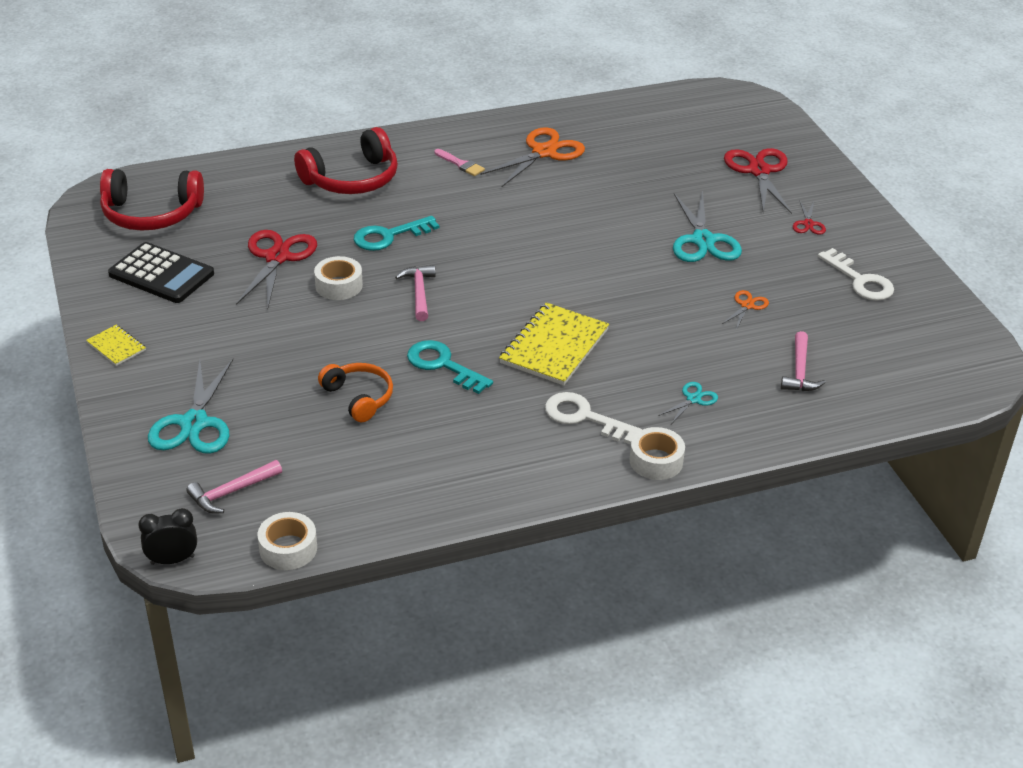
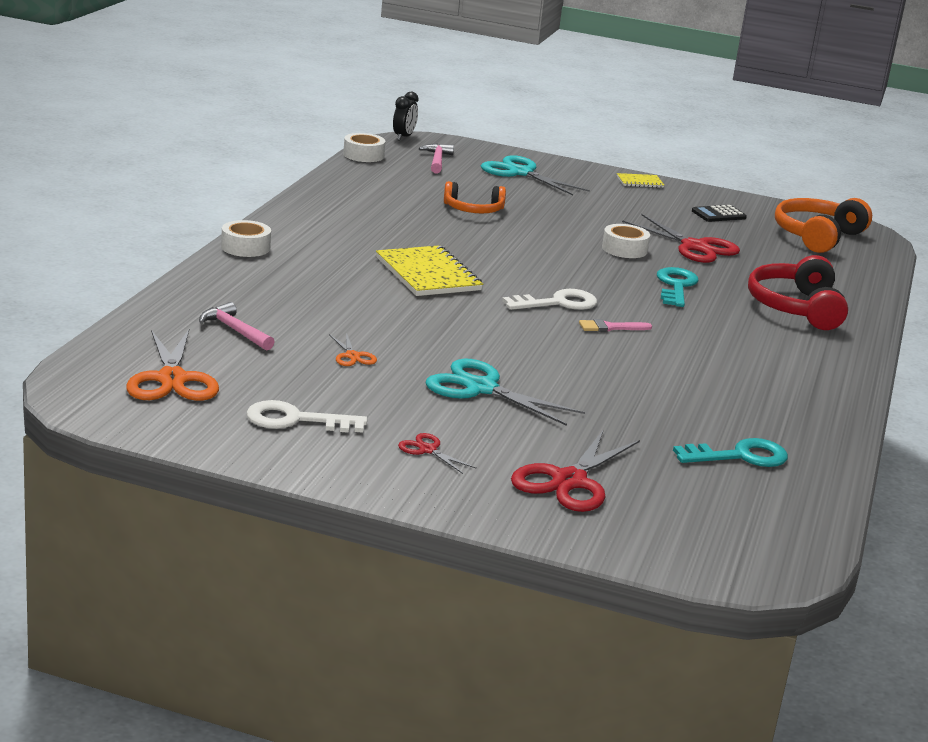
camera: 125 degrees right, 15 degrees down
(151, 214) = (817, 236): red headphones -> orange headphones
(161, 274) = (718, 214): black calculator -> black calculator, size x0.58
(419, 292) = (574, 265): pink hammer -> none
(443, 365) = (467, 239): turquoise key -> turquoise key (739, 456)
(461, 164) = (772, 354): pink brush -> pink brush (610, 327)
(544, 152) = (753, 397): orange scissors -> orange scissors (172, 380)
(584, 417) = (331, 249): white key -> white key (557, 303)
(693, 399) = (281, 284): turquoise scissors -> none
(759, 171) = (569, 481): red scissors -> red scissors turned 90 degrees clockwise

